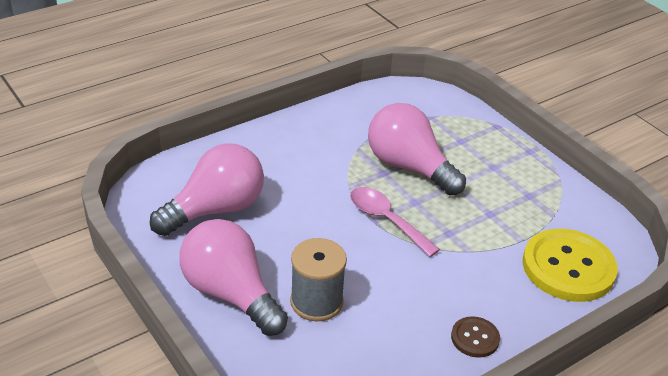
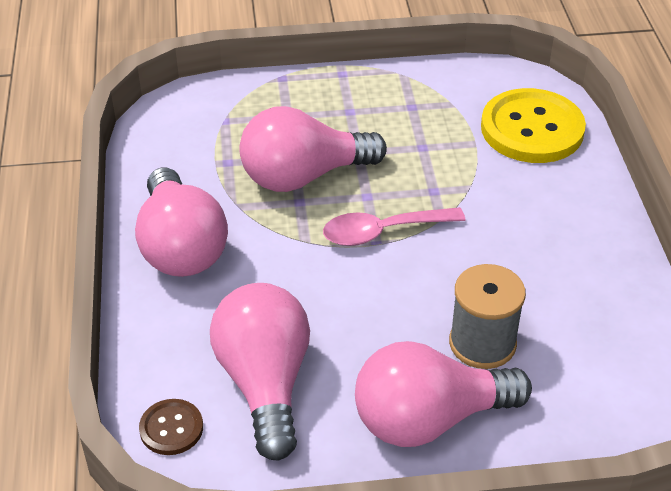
camera: 60 degrees left, 5 degrees up
(303, 138) = (181, 247): none -> pink light bulb
(475, 338) = (595, 238): brown button -> brown button (171, 428)

